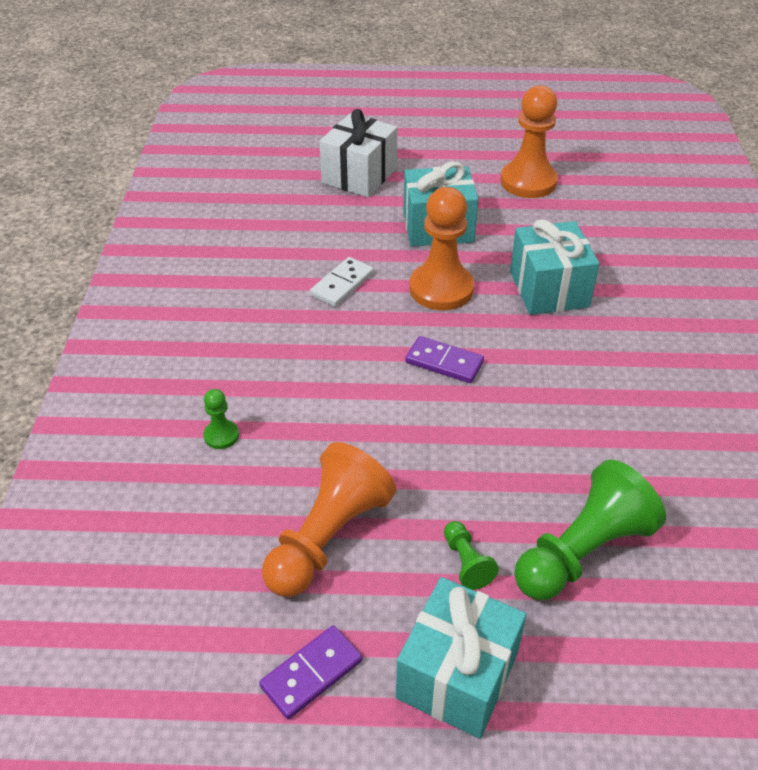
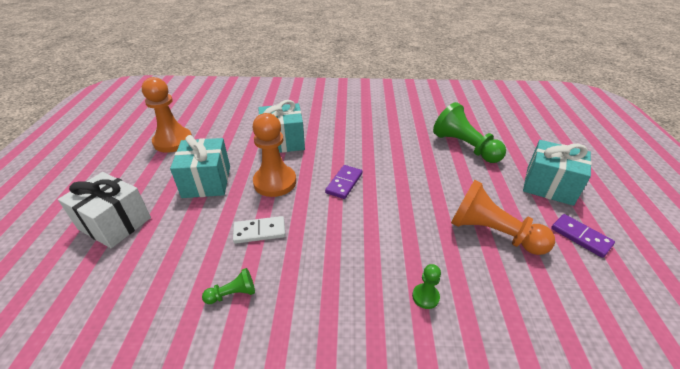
camera: 90 degrees left, 5 degrees down
(342, 284) = (259, 231): white domino -> white domino turned 45 degrees counterclockwise
(466, 562) = (486, 180): green pawn -> green pawn (233, 294)

